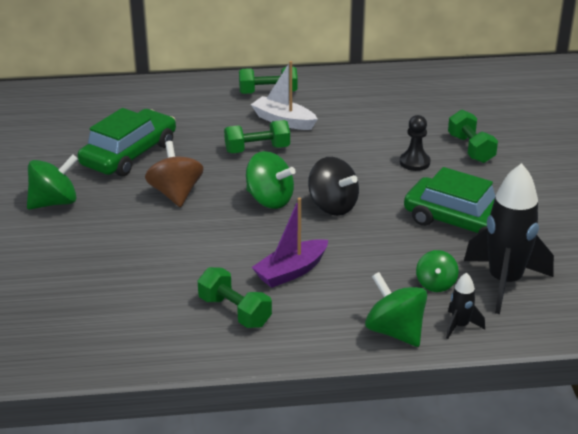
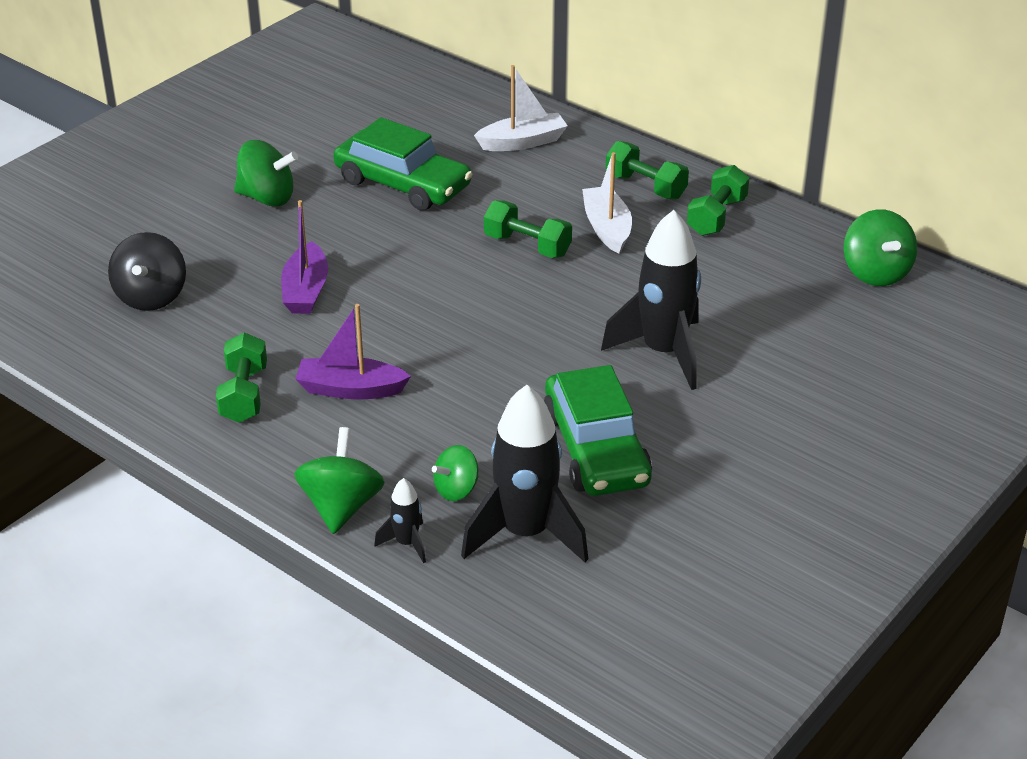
camera: 45 degrees right, 5 degrees up
(129, 154) = (403, 184): green car -> green car turned 45 degrees clockwise
(163, 102) = (522, 142): none -> white boat
(171, 237) = (306, 291): none -> purple boat
(175, 194) = (378, 249): brown spinning top -> none
(269, 200) = (450, 306): green spinning top -> green spinning top (875, 273)
(332, 206) = (497, 349): black spinning top -> black spinning top (151, 296)
(414, 162) = (663, 353): black pawn -> black rocket
(470, 149) = (755, 374): green dumbbell -> green dumbbell (716, 216)

